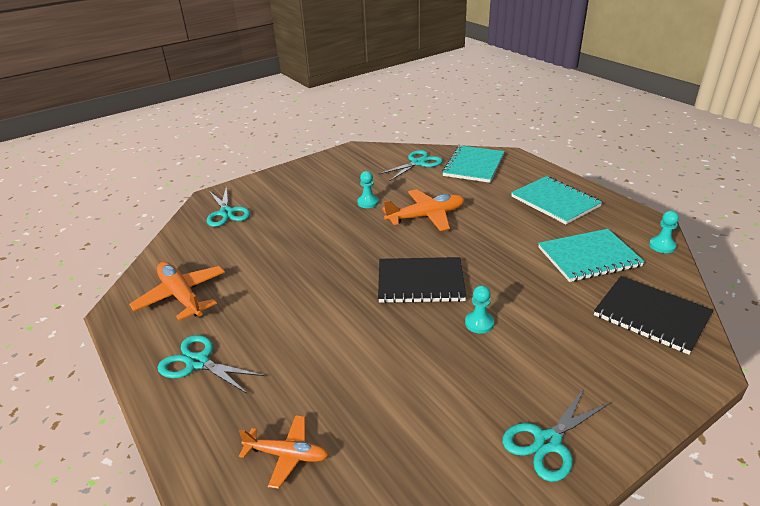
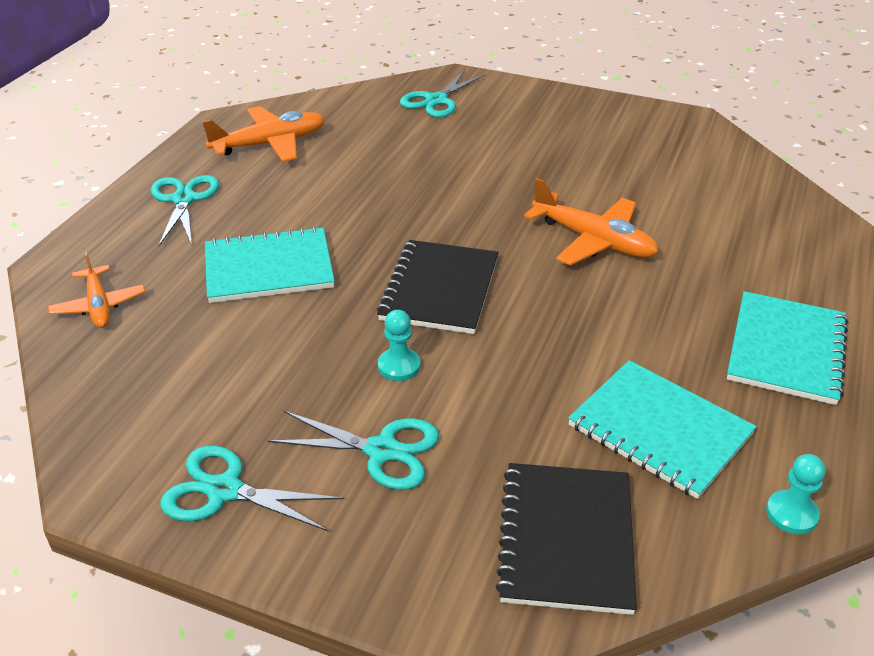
camera: 55 degrees right, 5 degrees up
(181, 296) = (270, 144): orange plane -> orange plane turned 45 degrees clockwise
(368, 202) = (571, 182): turquoise pawn -> none
(418, 163) = (727, 183): turquoise scissors -> turquoise scissors (381, 451)
(420, 282) = (439, 289): black notebook -> black notebook turned 45 degrees clockwise
(473, 165) = (790, 234): turquoise notebook -> turquoise notebook (269, 268)

